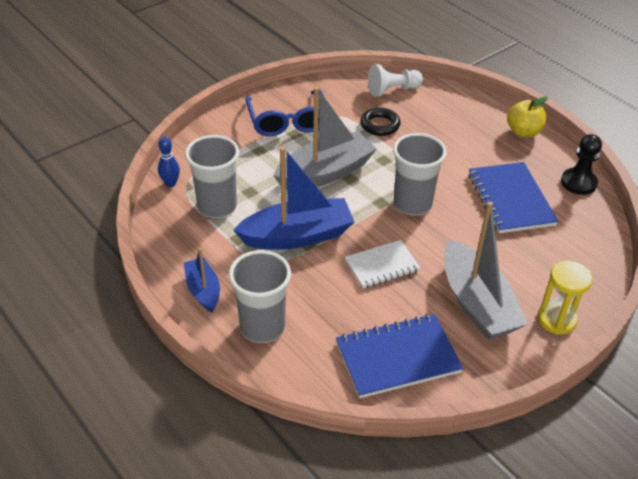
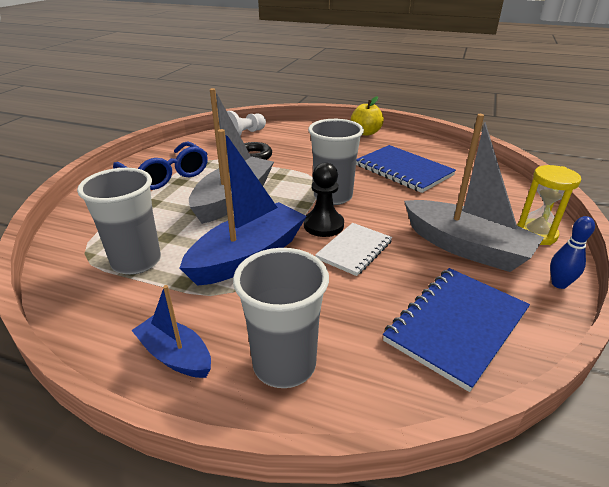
camera: 30 degrees left, 10 degrees down
(170, 183) = (63, 259): blue bowling pin -> blue bowling pin (559, 284)
(578, 183) = (435, 148): black pawn -> black pawn (323, 225)

